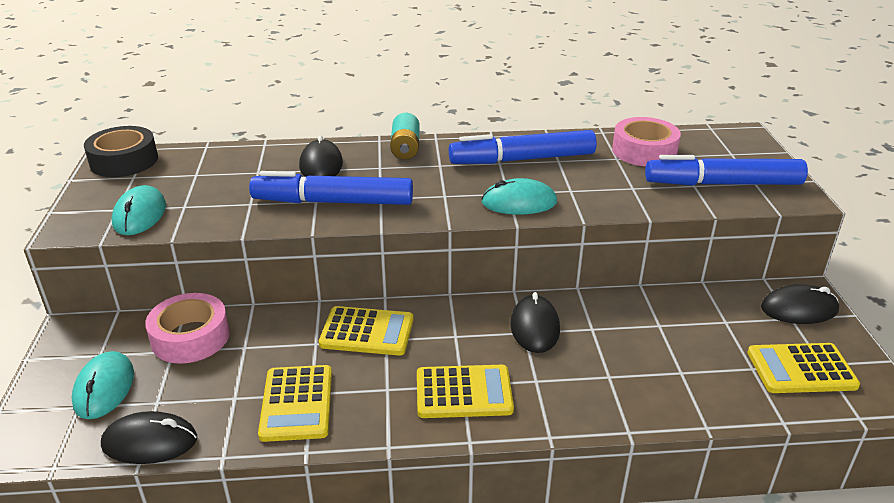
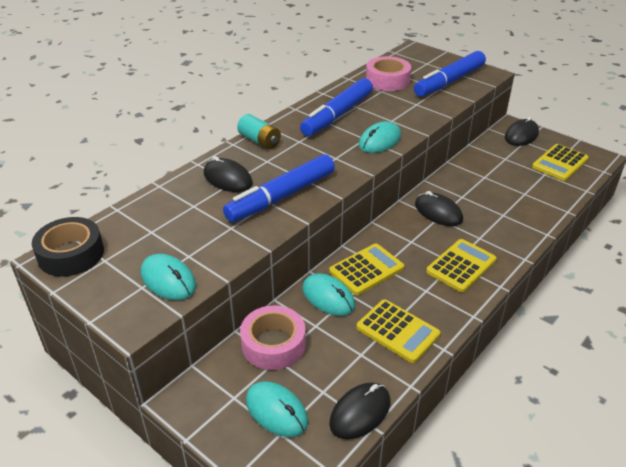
camera: 45 degrees left, 5 degrees up
(294, 332) = (328, 297): none -> turquoise mouse

